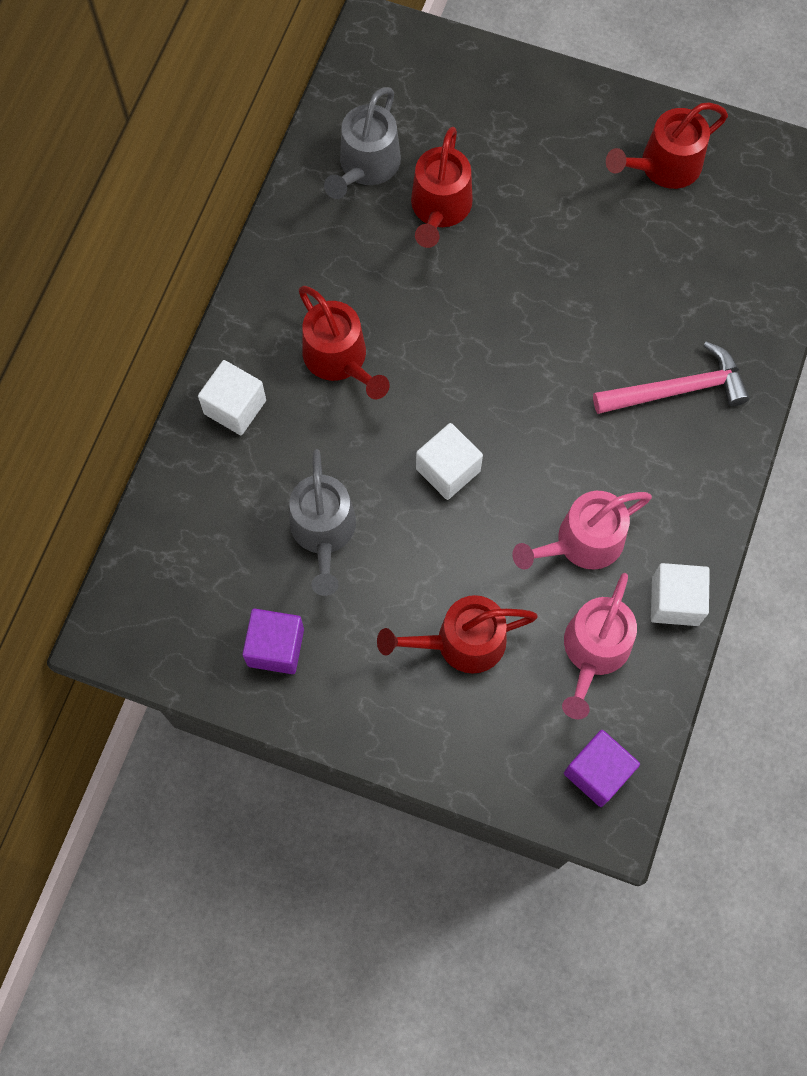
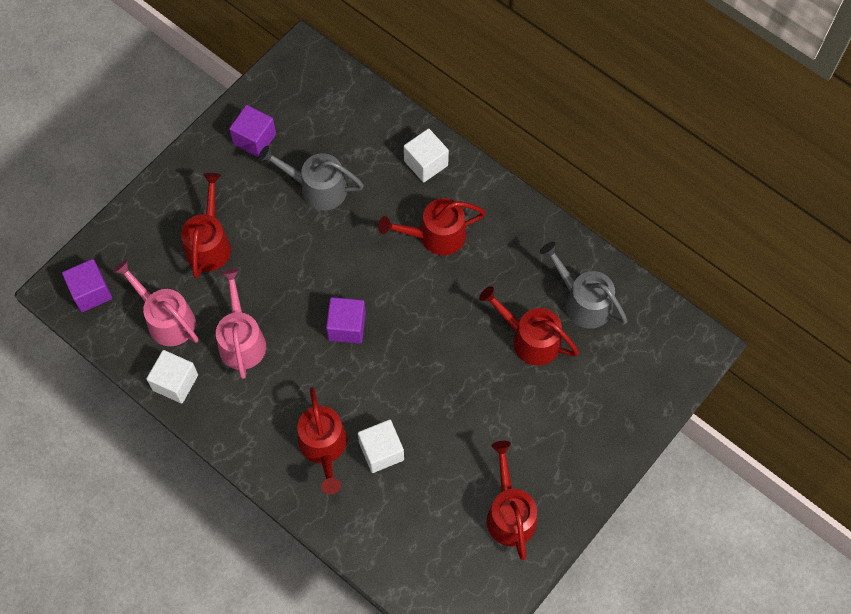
camera: 110 degrees right, 5 degrees down
(448, 470) = (328, 275): white cube -> white cube (381, 451)
(510, 420) = (347, 327): none -> purple cube
(677, 390) = (324, 447): pink hammer -> red watering can

